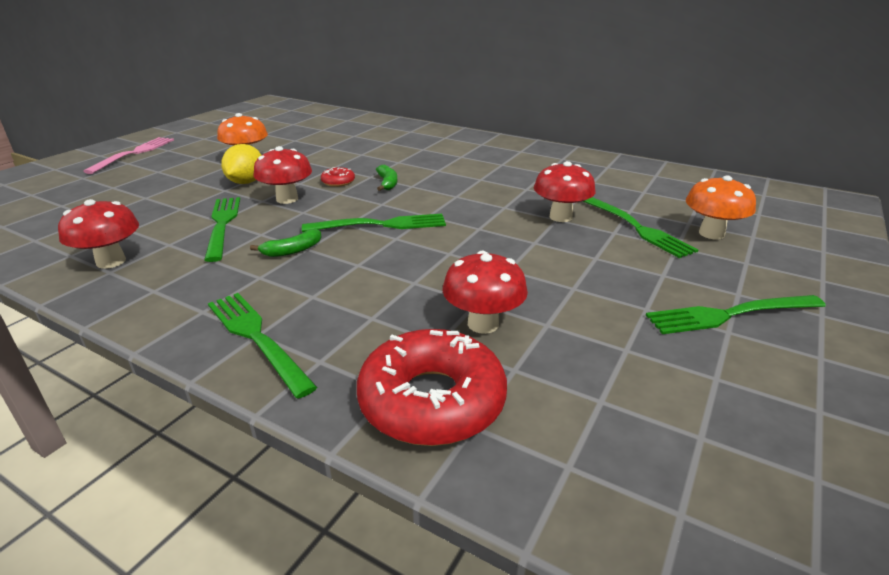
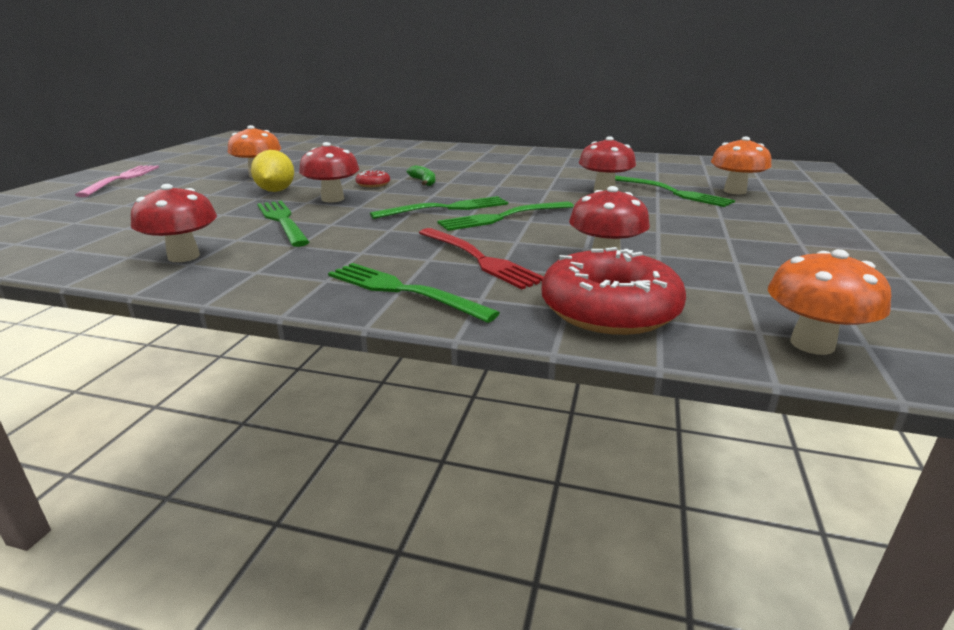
camera: 15 degrees left, 5 degrees down
(292, 250) = (376, 232): green banana -> none
(359, 304) = (480, 259): none -> red fork
(613, 500) = (812, 344): none -> orange mushroom
(729, 315) = (793, 234): green fork -> green fork (502, 217)

